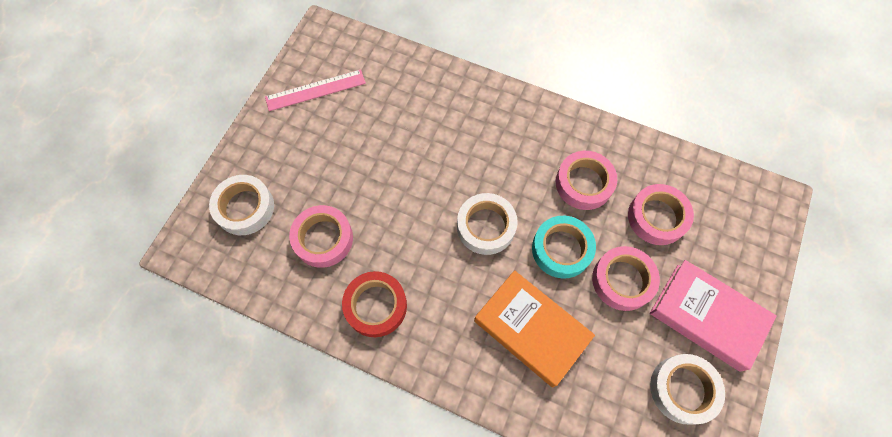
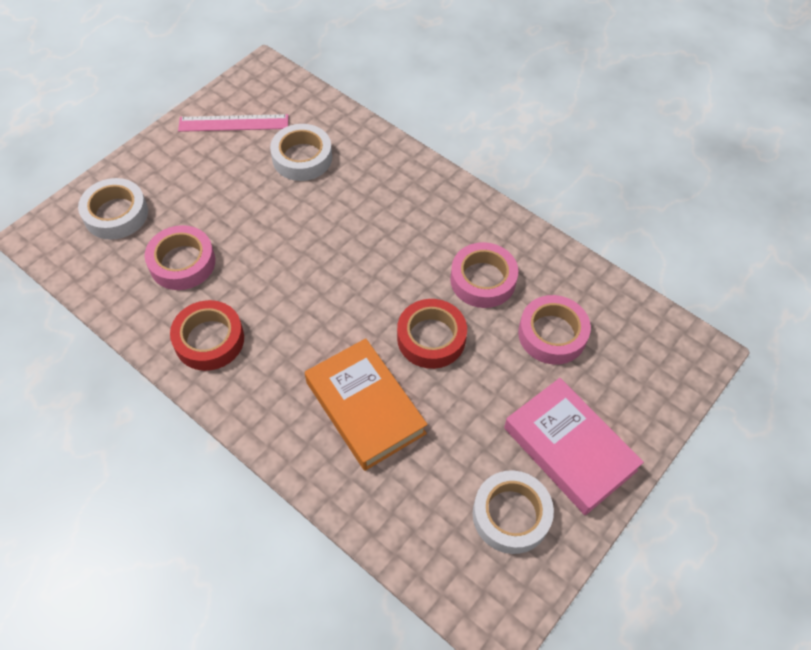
camera: 15 degrees right, 10 degrees down
(486, 226) = (357, 295): white tape -> white tape (302, 158)
(561, 249) = (431, 338): turquoise tape -> red tape
(622, 280) = (487, 386): pink tape -> none

